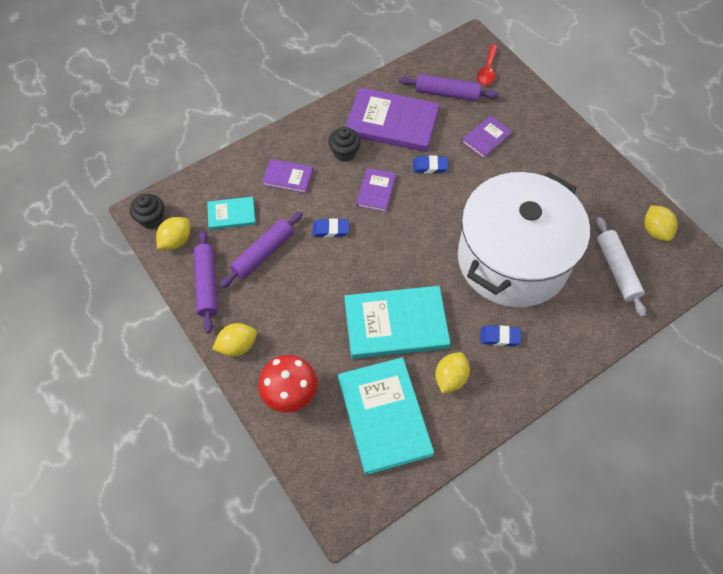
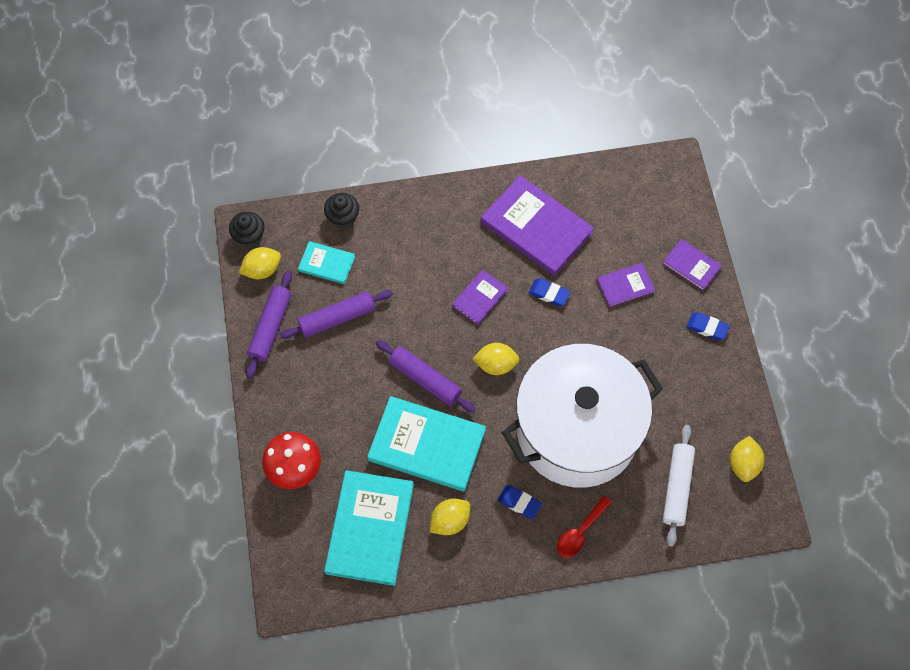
camera: 25 degrees right, 5 degrees up
(237, 346) = (270, 401): yellow lemon -> yellow lemon (496, 364)
(288, 177) = (400, 246): purple book -> purple book (691, 266)
(330, 229) = (414, 321): blue eraser -> blue eraser (707, 327)
(344, 153) = (470, 242): black cupcake -> black cupcake (343, 218)
(447, 93) = (612, 217): purple rolling pin -> purple rolling pin (425, 379)
(487, 70) = (671, 207): red spoon -> red spoon (580, 532)

